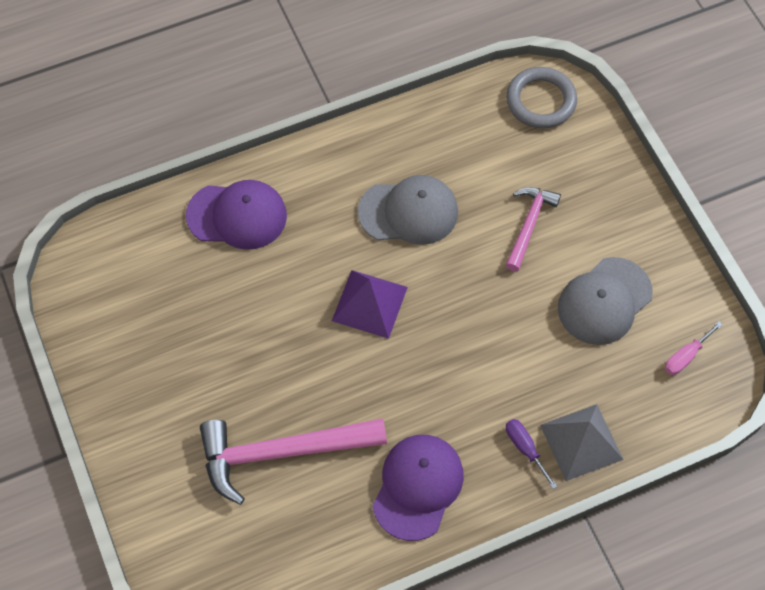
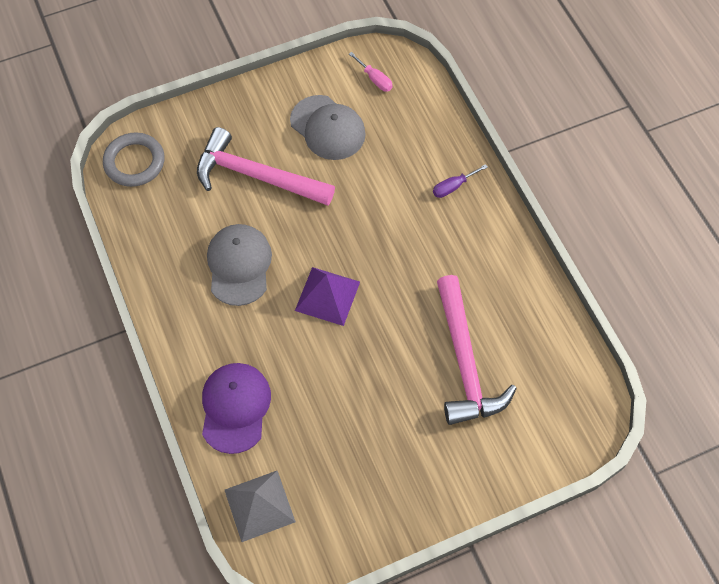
camera: 90 degrees left, 0 degrees up
(418, 487) = (488, 261): purple cap -> none
(528, 225) = (256, 176): pink hammer -> pink hammer, size x1.76
(581, 442) = (446, 149): grey pyramid -> grey pyramid (259, 505)

